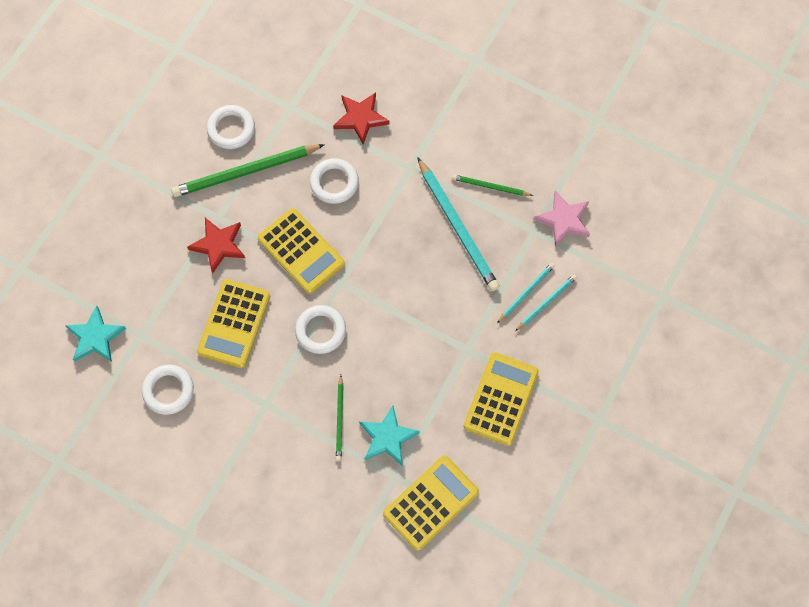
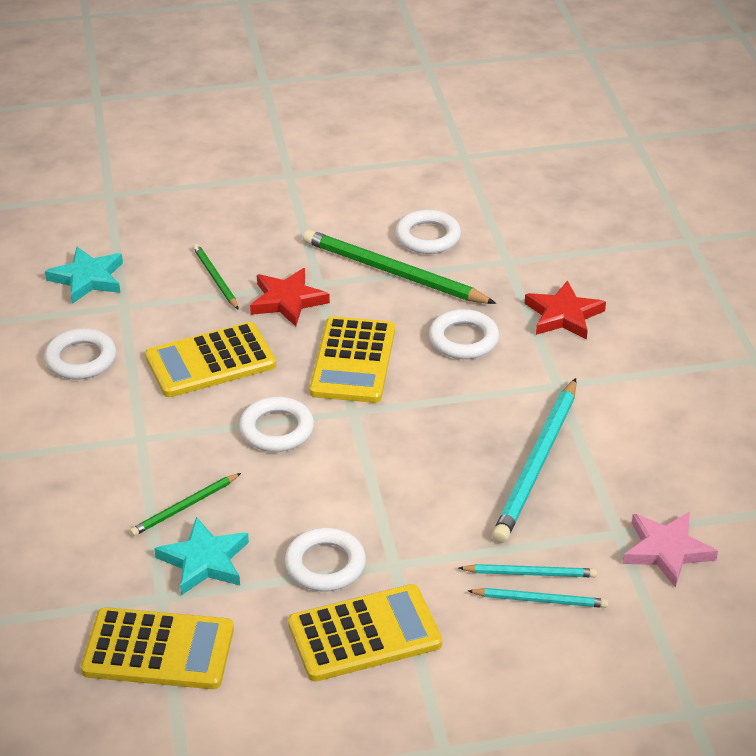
camera: 50 degrees right, 30 degrees down
(440, 382) = (325, 565): none -> white ring
(490, 187) = (622, 461): green pencil -> green pencil (215, 278)

